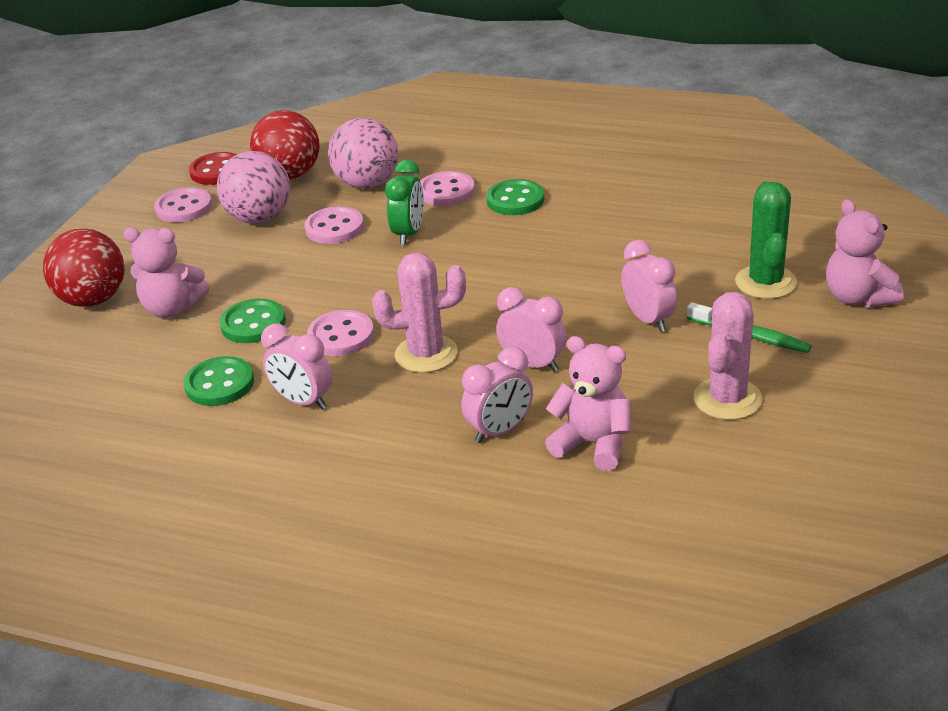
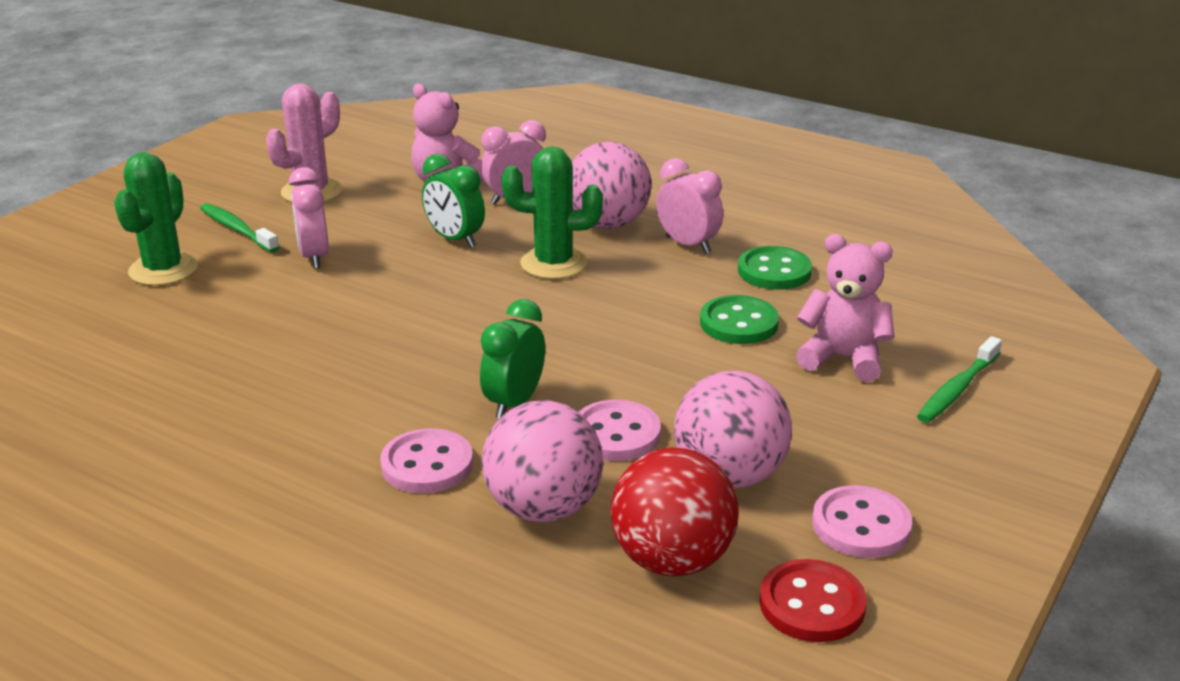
camera: 170 degrees left, 5 degrees down
(93, 300) = (957, 389): red ball -> green toothbrush
(341, 336) = (638, 294): pink button -> none
(389, 415) = (608, 223): none -> pink ball
(426, 354) = (553, 263): pink cactus -> green cactus
(515, 200) = (339, 427): green button -> none
(533, 364) = (455, 239): pink clock -> green clock
(858, 297) = (100, 242): pink teddy bear -> none

